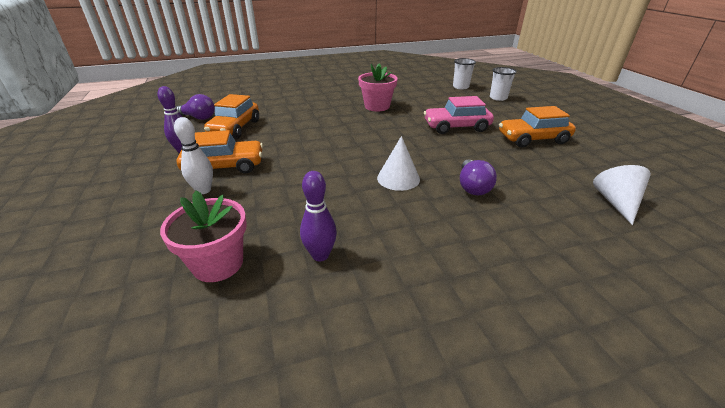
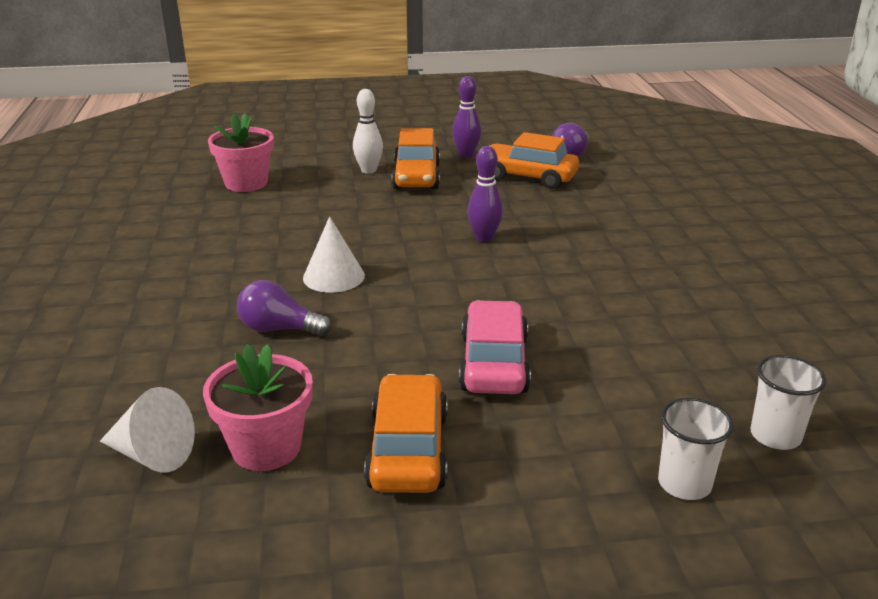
camera: 100 degrees right, 5 degrees down
(320, 255) = (222, 222): purple bowling pin -> purple bowling pin (484, 238)
(377, 106) = (615, 290): pink flower pot -> pink flower pot (266, 447)

